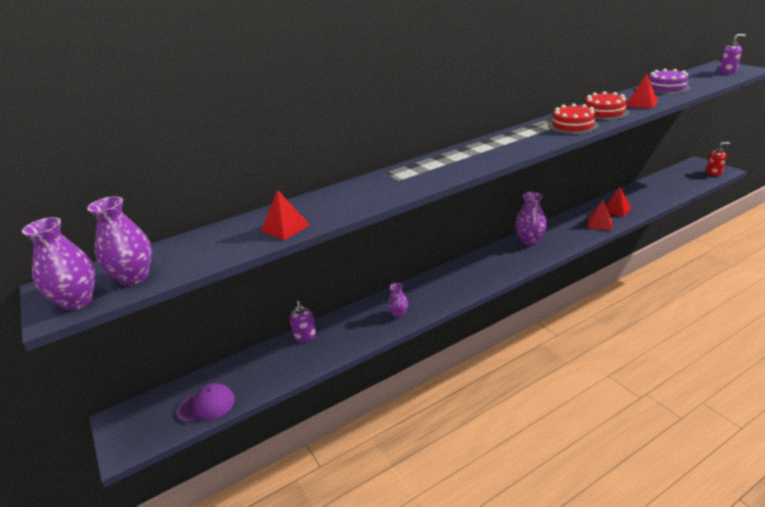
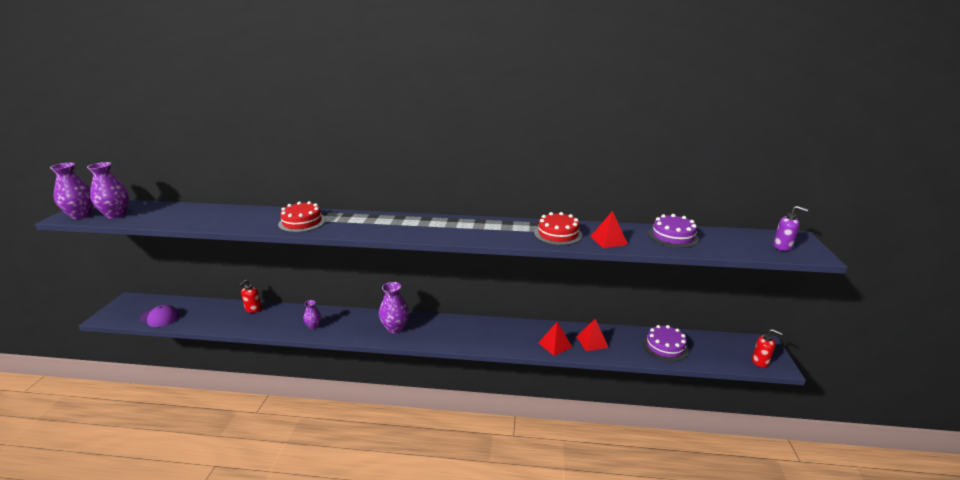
camera: 35 degrees right, 5 degrees down
(285, 228) = (209, 221): red pyramid -> none
(305, 337) = (253, 309): purple soap dispenser -> red soap dispenser
(529, 240) = (478, 327): purple vase -> purple vase (395, 328)
(573, 125) = (506, 234): red cake -> red cake (302, 222)
(658, 190) = (665, 347): none -> purple cake

